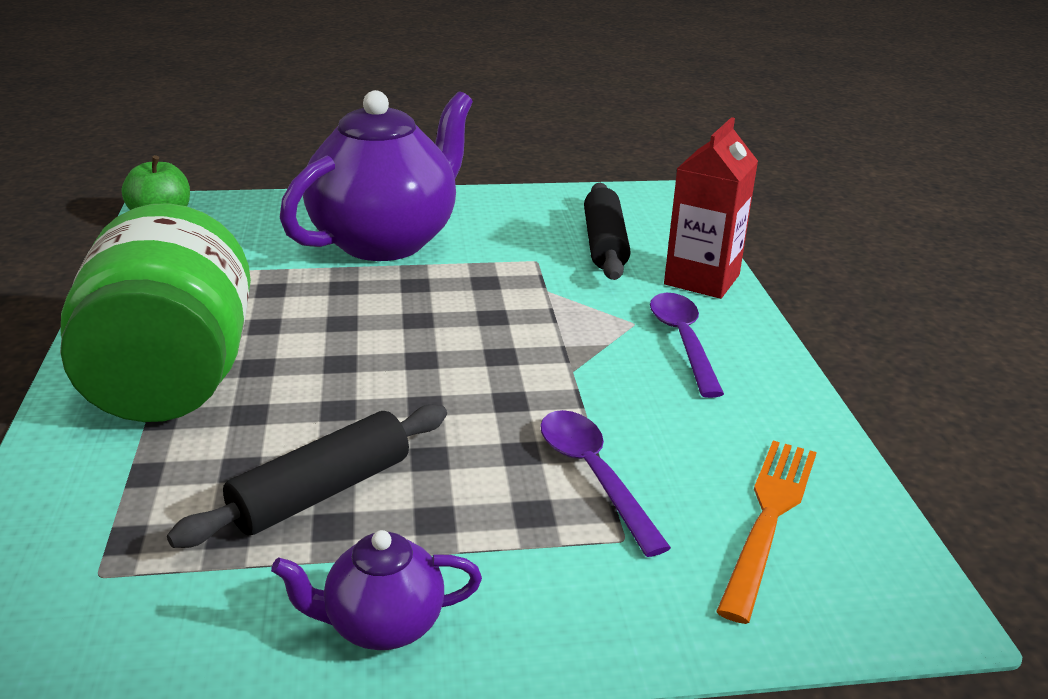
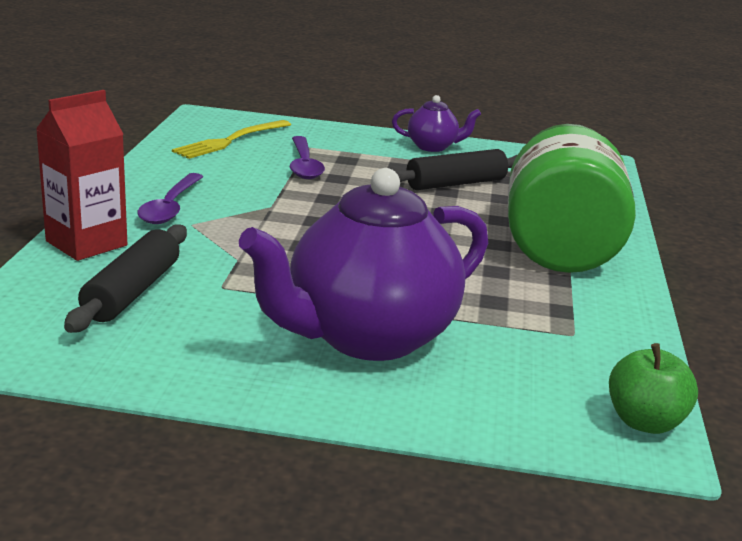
camera: 165 degrees left, 5 degrees down
(769, 518) = (230, 141): orange fork -> yellow fork

